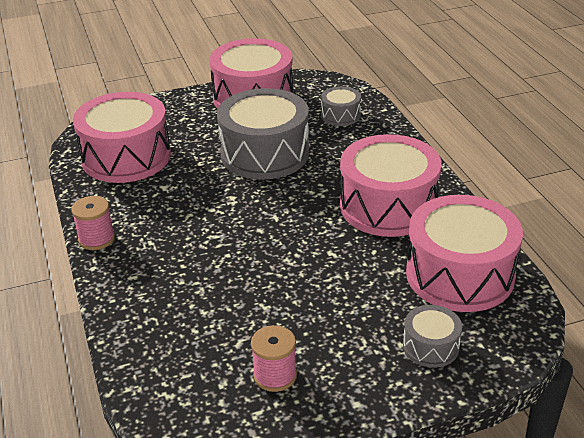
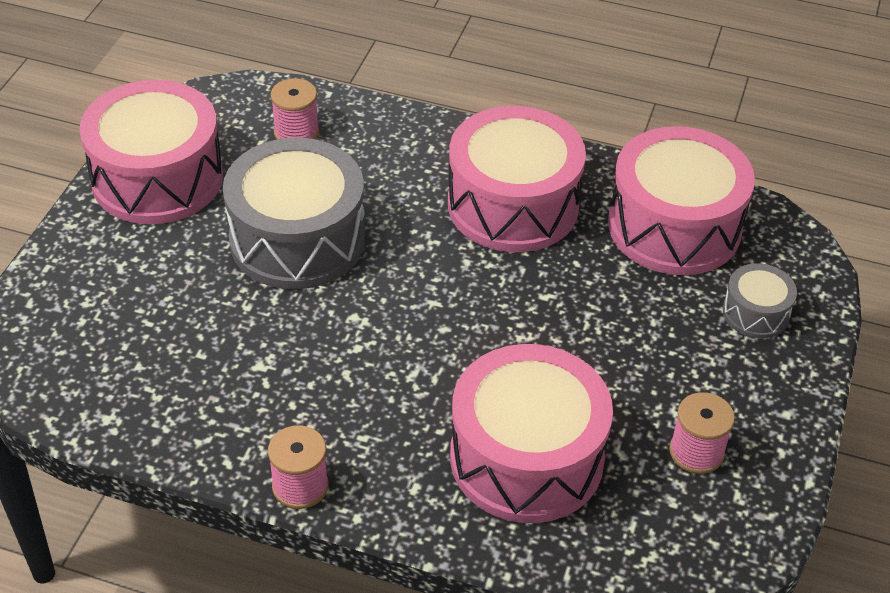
camera: 55 degrees left, 10 degrees up
(126, 157) = (145, 367): pink drum -> pink drum (526, 458)
(340, 115) = (296, 132): grey drum -> pink spool

